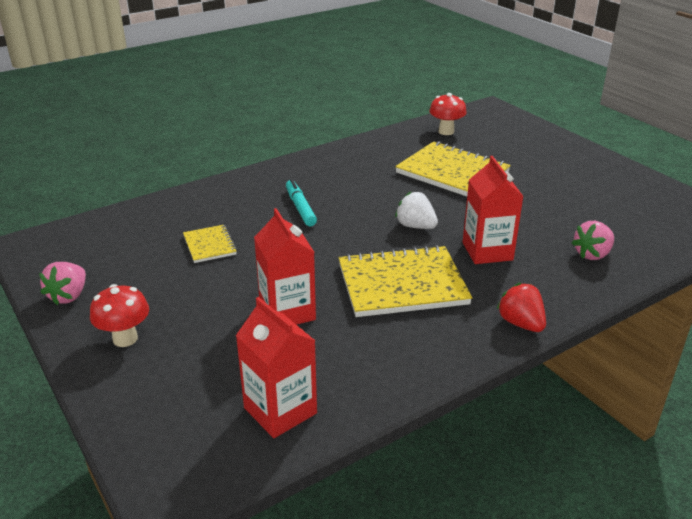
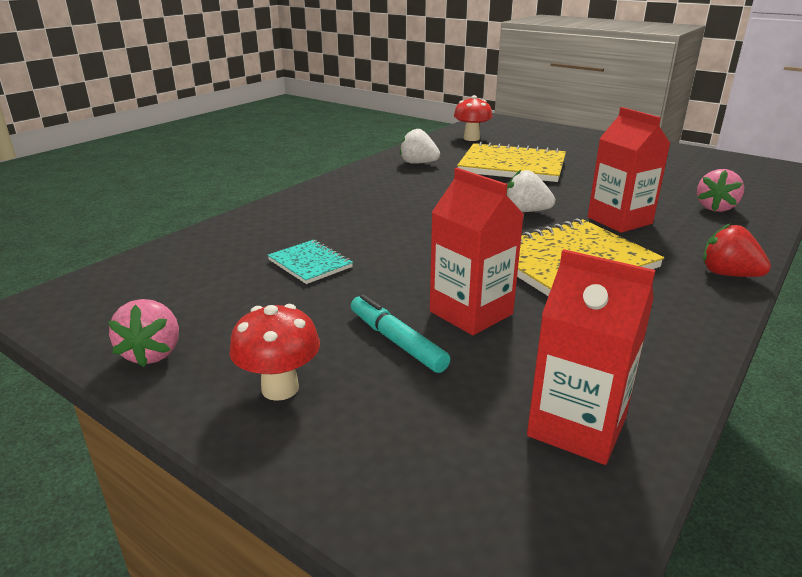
camera: 20 degrees left, 5 degrees down
(209, 245) = (310, 263): yellow notebook -> turquoise notebook
(300, 208) = (386, 214): turquoise marker -> turquoise marker (396, 341)
(371, 155) = (418, 163): none -> white strawberry

